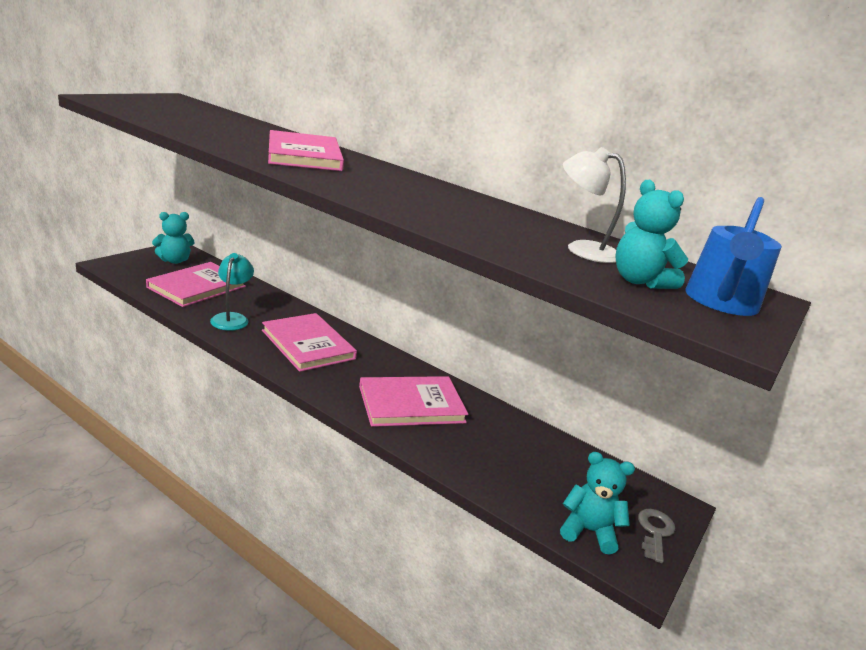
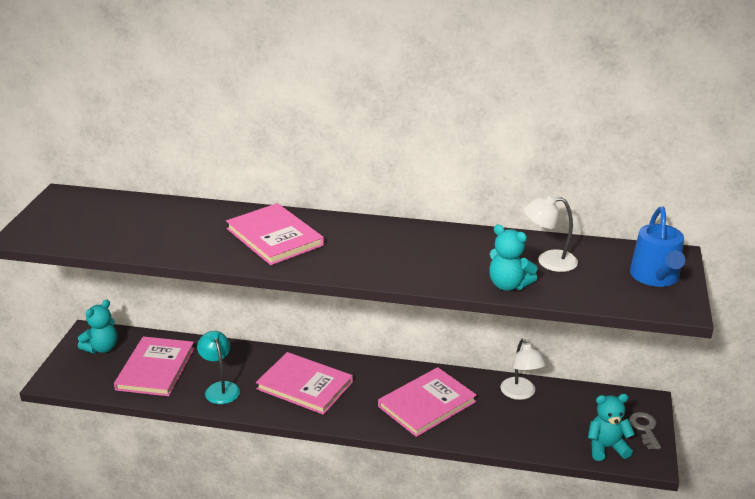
camera: 20 degrees left, 5 degrees up
(523, 436) = (520, 393): none -> white lamp
(639, 281) = (602, 280): turquoise teddy bear -> turquoise teddy bear (508, 285)

